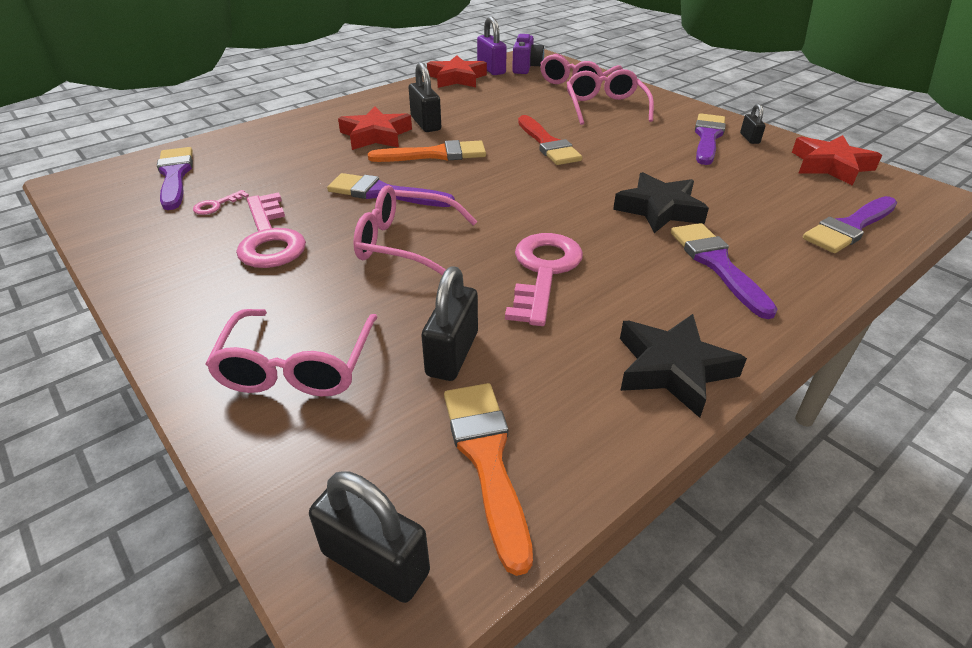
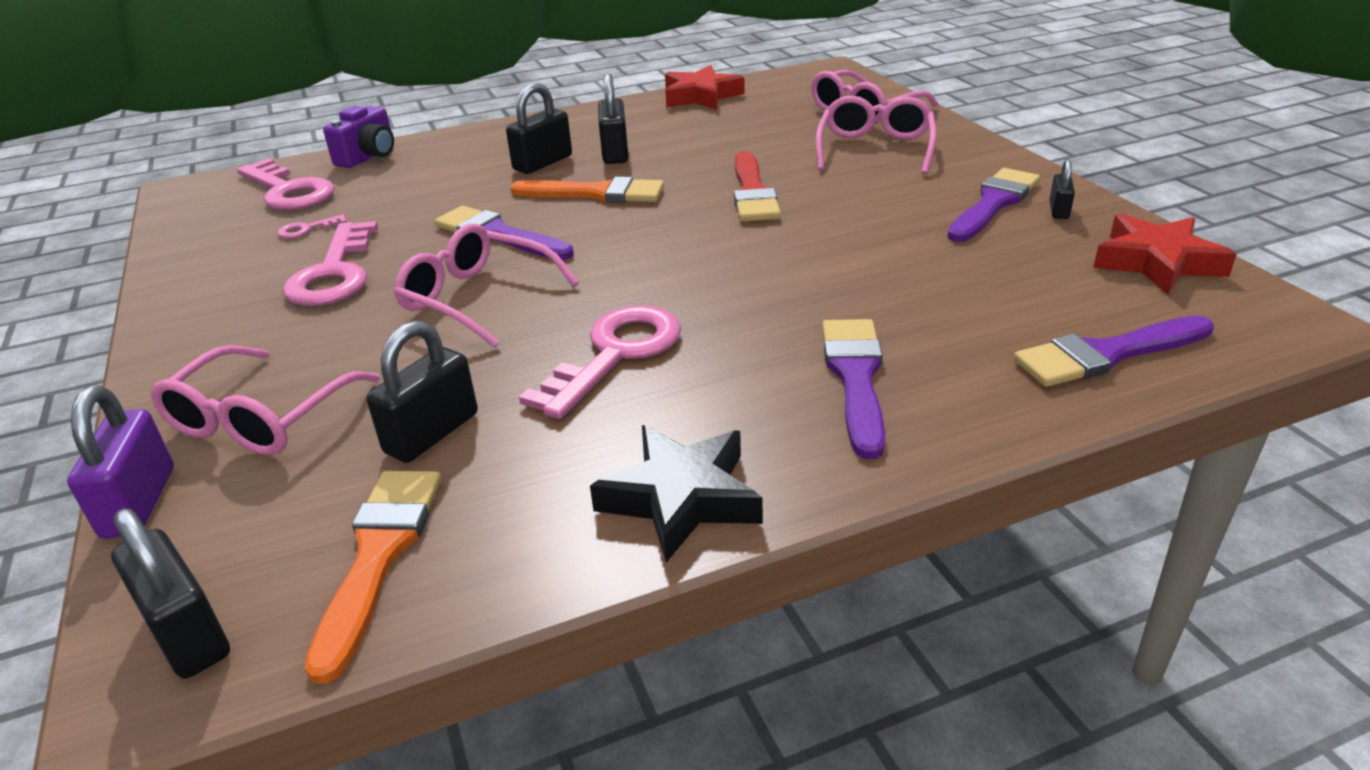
camera: 20 degrees right, 5 degrees down
(175, 175) = (288, 191): purple brush -> pink key
(376, 135) = (543, 163): red star -> black padlock
(491, 69) = (756, 86): purple padlock -> purple padlock (139, 502)
(526, 67) = (806, 87): purple camera -> purple camera (368, 156)
(659, 209) = (835, 295): black star -> none

